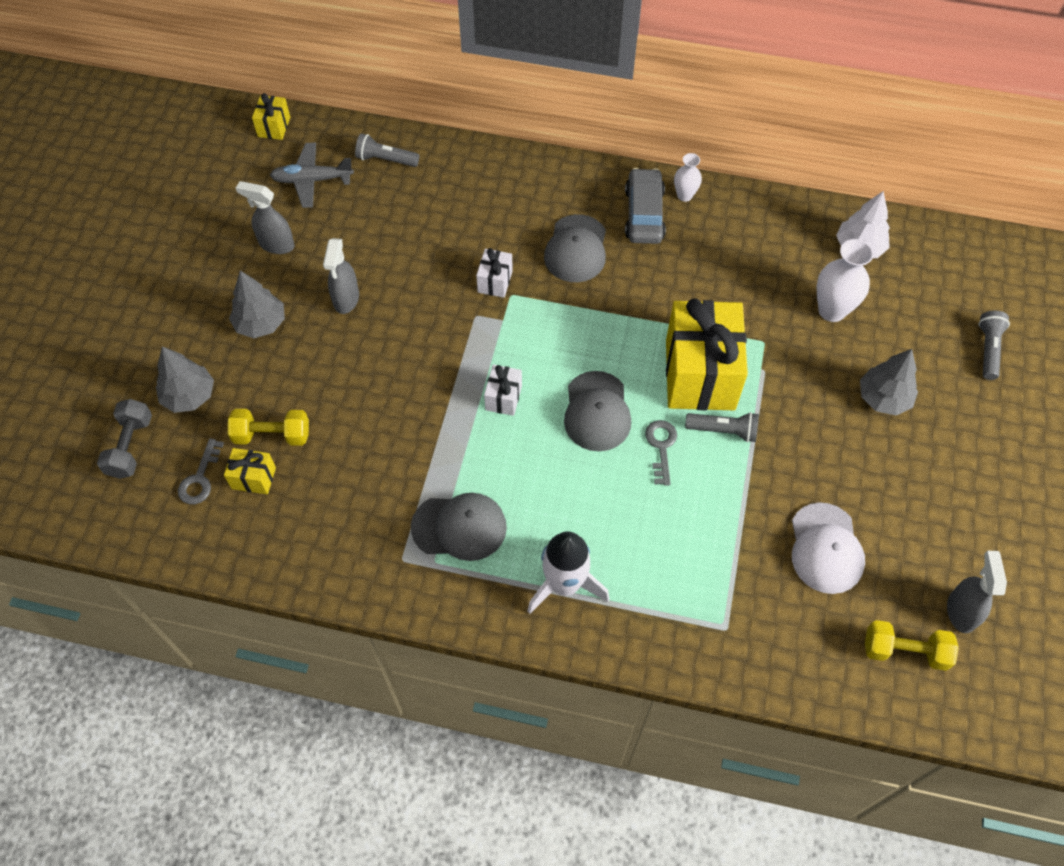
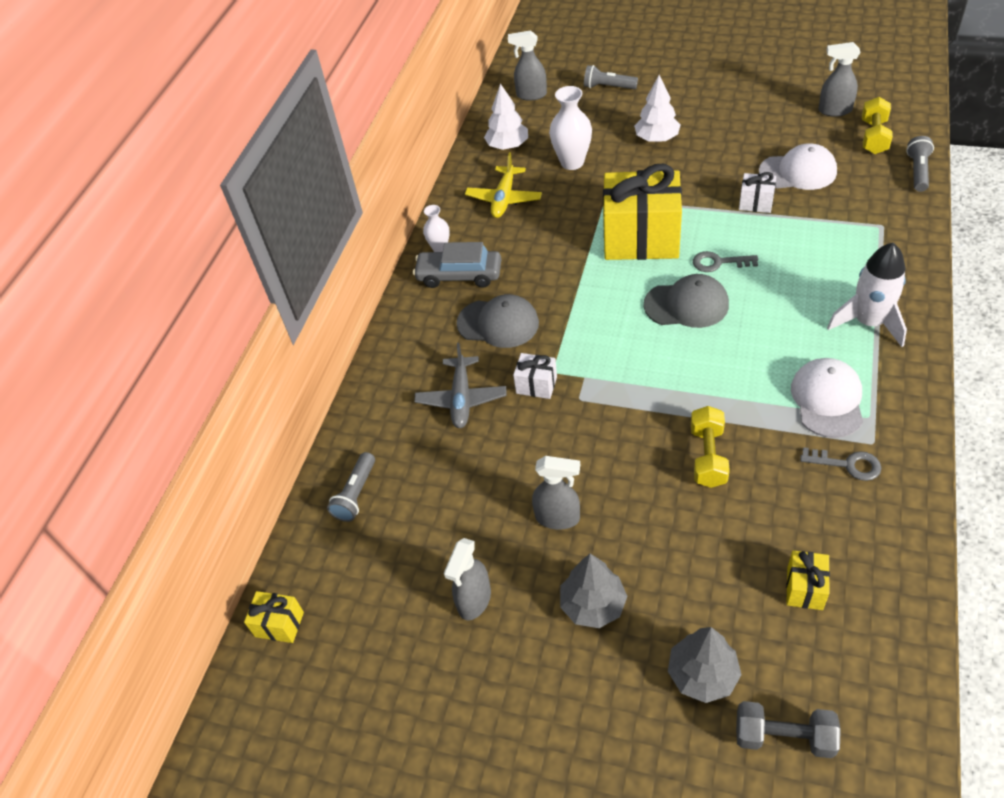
camera: 80 degrees left, 10 degrees down
(200, 478) = (814, 646): grey key -> grey key (847, 464)
(272, 435) = (746, 575): yellow dumbbell -> yellow dumbbell (708, 456)
(312, 180) = (376, 570): grey plane -> grey plane (461, 398)
(459, 527) = (827, 400): grey cap -> white cap
(503, 398) = (677, 372): white gift -> white gift (755, 203)
(723, 430) = (697, 225): grey flashlight -> grey flashlight (917, 171)
(764, 247) = (504, 199): none -> yellow plane
(883, 398) = (656, 138): grey tree -> white tree
(962, 268) = (531, 95): none -> grey spray bottle

